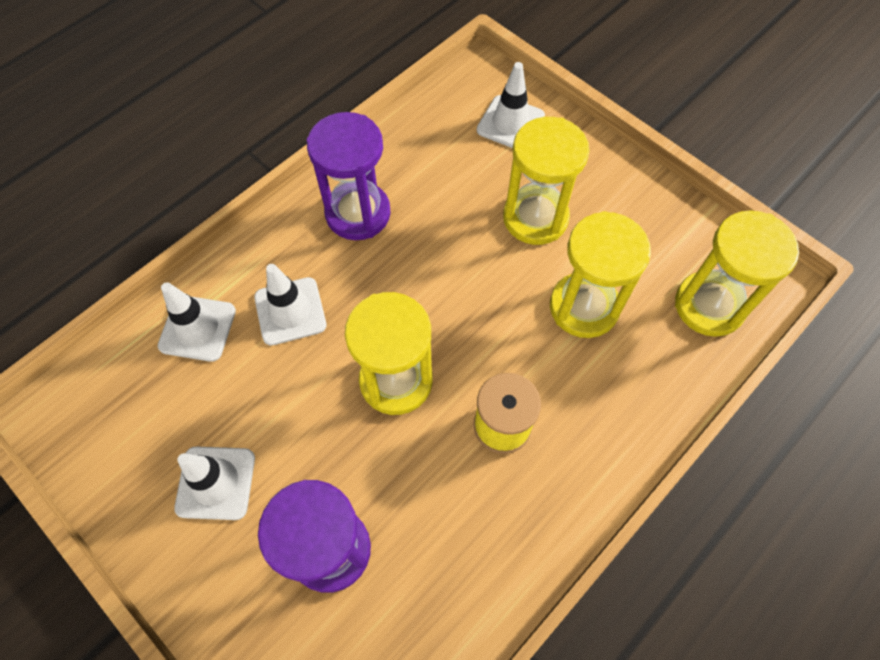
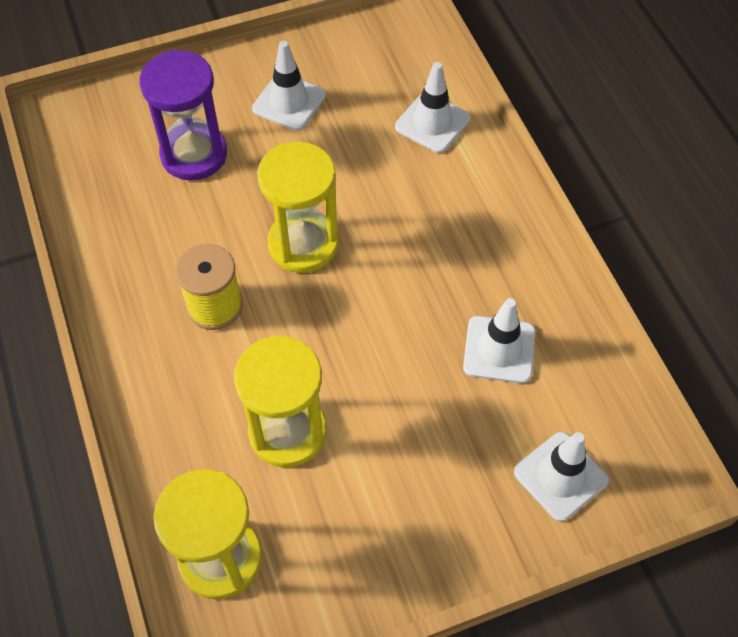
camera: 115 degrees right, 5 degrees down
(290, 311) = (415, 190): white traffic cone -> white traffic cone (499, 350)
(358, 213) = (499, 277): purple hourglass -> none
(535, 217) = (416, 438): yellow hourglass -> none

